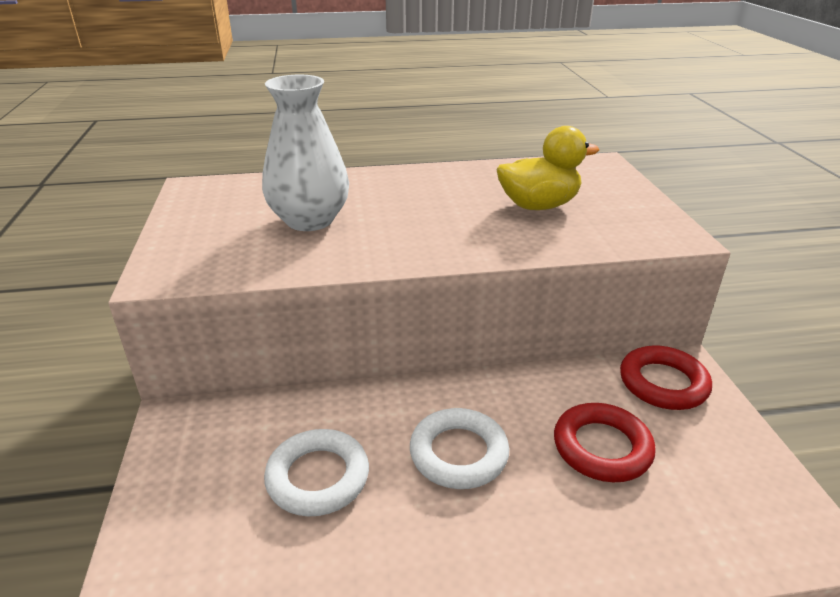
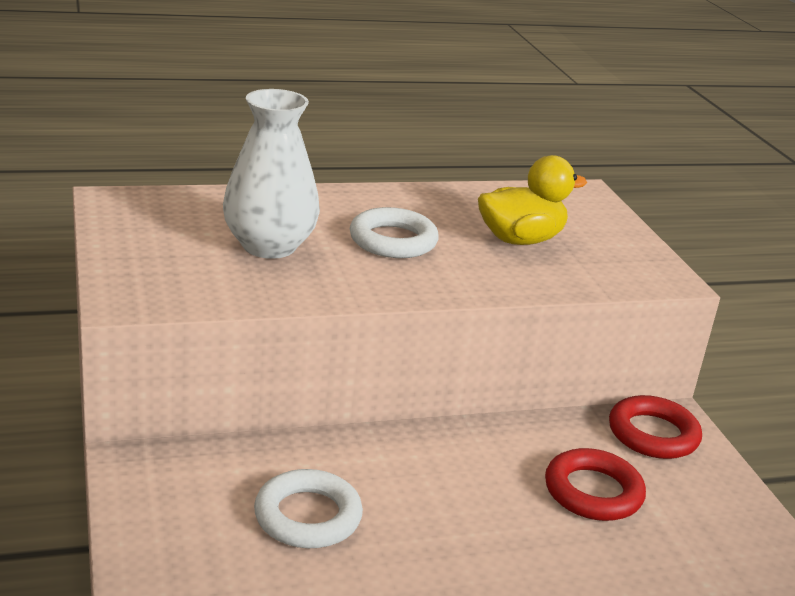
camera: 10 degrees left, 5 degrees down
(458, 453) = (449, 496): white ring -> white ring (393, 240)

